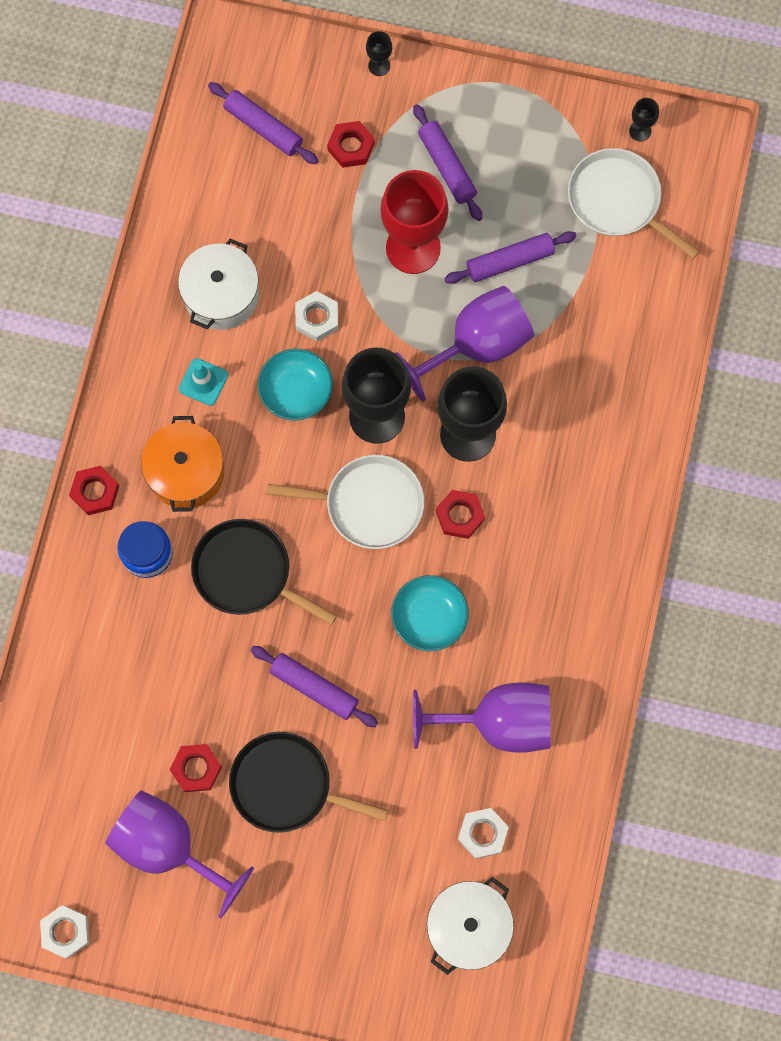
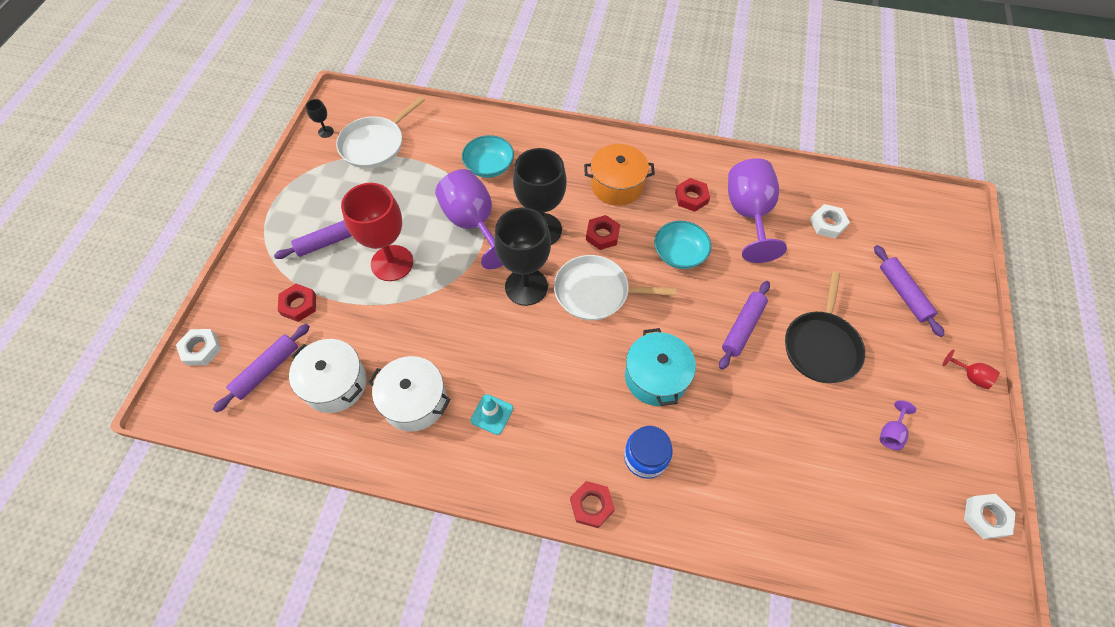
camera: 90 degrees left, 15 degrees down
(168, 847) = (891, 433): purple goblet -> purple goblet, size x0.41
(186, 472) = (572, 426): orange pot -> orange pot (617, 185)
(196, 769) = (822, 412): red nut -> red nut (691, 197)
(241, 969) = (970, 376): none -> red goblet
(247, 572) = (656, 377): black pan -> turquoise pot
(296, 391) = (503, 342): turquoise bowl -> turquoise bowl (489, 166)
(317, 318) = (442, 328): white nut -> white nut (201, 349)
(369, 504) = (595, 292): white pan -> white pan turned 90 degrees counterclockwise
(379, 66) = (233, 285): black goblet -> none
(468, 926) = (893, 232): white pot -> white pot (335, 383)
(510, 261) = (411, 204): purple rolling pin -> purple rolling pin (903, 293)

